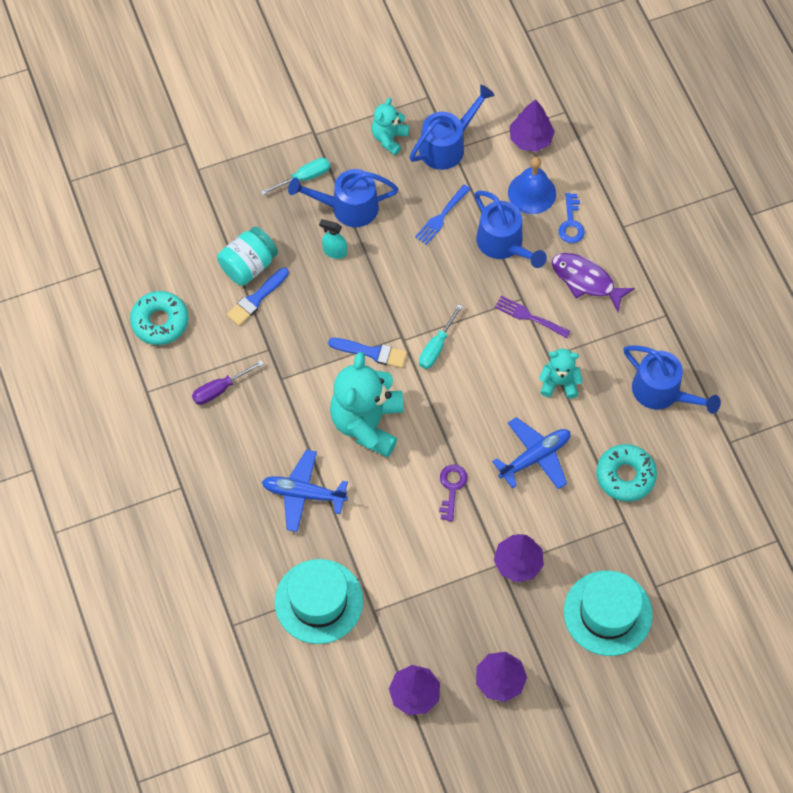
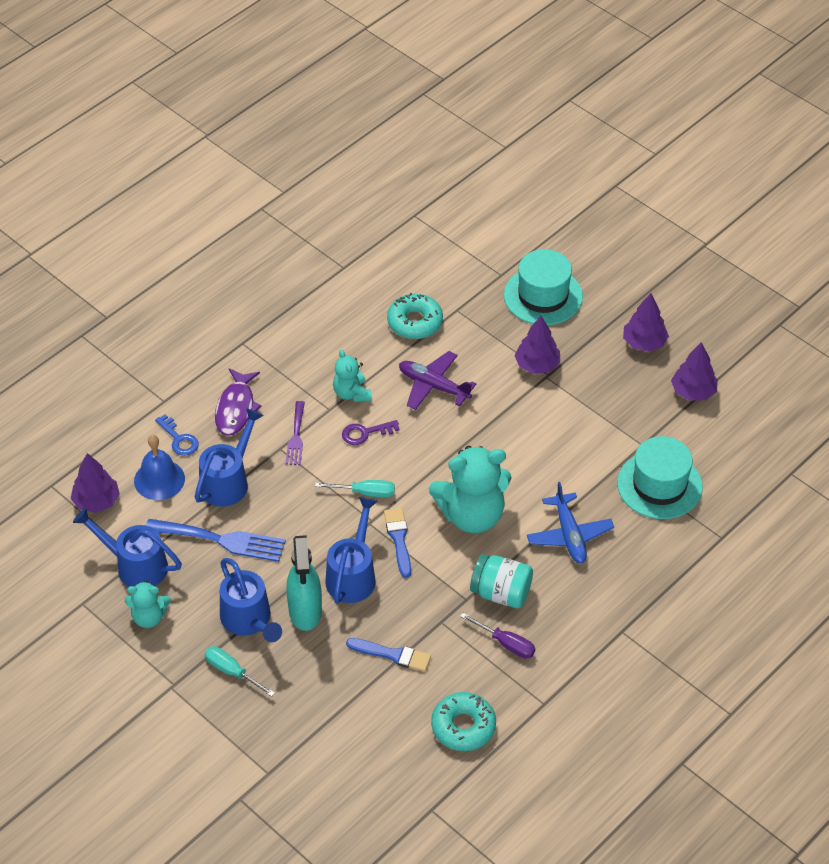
camera: 115 degrees left, 15 degrees down
(248, 265) = (359, 677): turquoise jar -> turquoise jar (501, 593)
(334, 251) = (305, 611): turquoise spray bottle -> turquoise spray bottle, size x1.87
(441, 217) = (222, 540): blue fork -> blue fork, size x1.70
(451, 488) = (497, 432): purple key -> purple key (365, 433)
(535, 457) = (433, 386): blue plane -> purple plane
(571, 223) = (179, 439): blue key -> blue key turned 75 degrees clockwise
(662, 392) = (321, 322): blue watering can -> blue watering can (353, 575)

